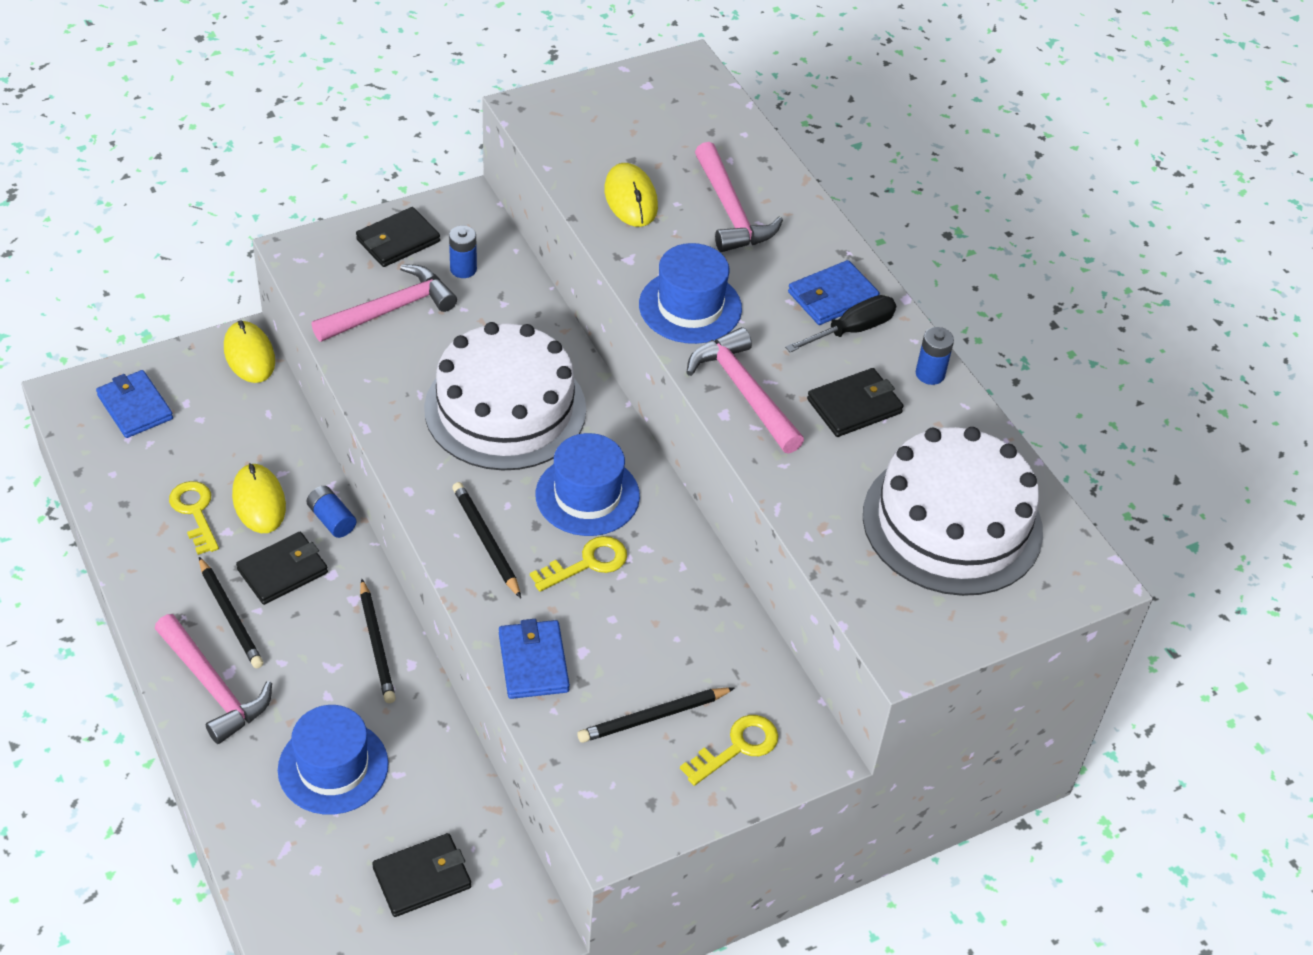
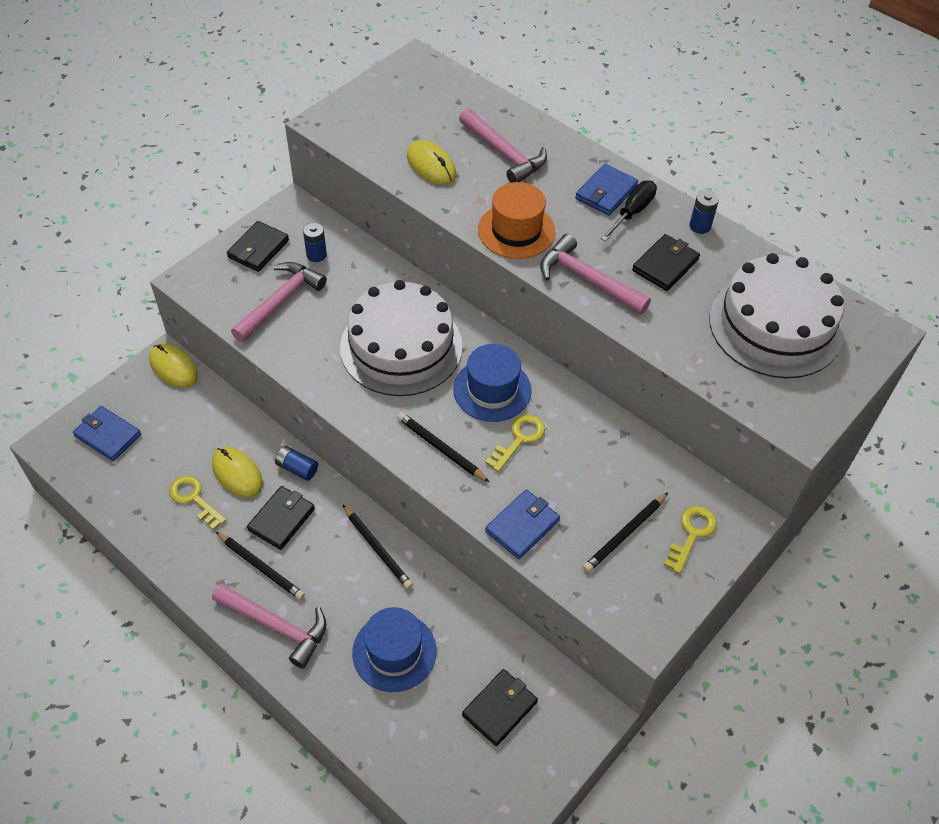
camera: 20 degrees left, 5 degrees up
(533, 662) = (522, 526): blue wallet -> blue wallet turned 75 degrees clockwise
(690, 307) = (516, 230): blue hat -> orange hat

